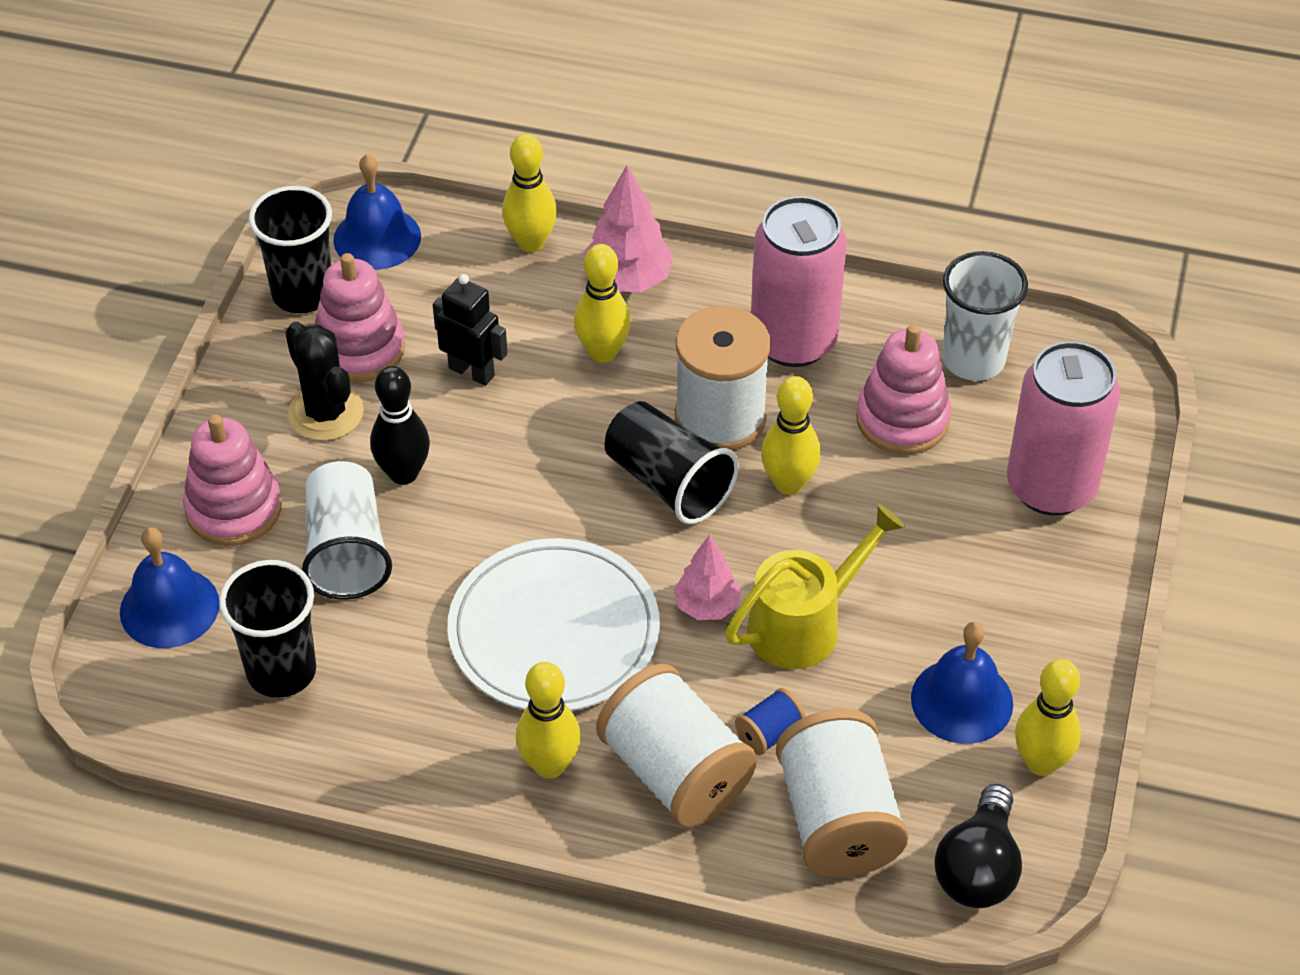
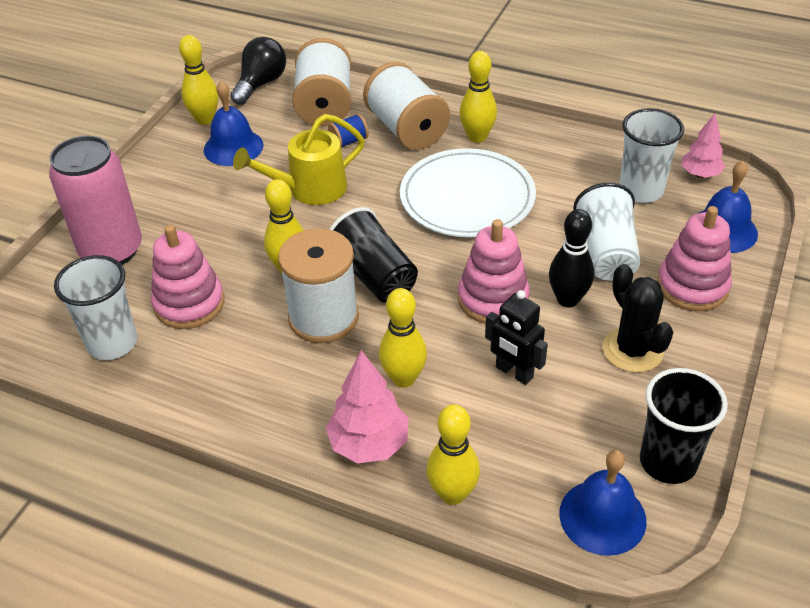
camera: 170 degrees left, 5 degrees down
(281, 671) = (641, 191): black cup -> white cup
(359, 349) = (610, 402): pink stacking toy -> pink stacking toy (493, 299)
(707, 606) = (367, 203): pink tree -> pink tree (700, 174)
(793, 341) = (245, 372): pink can -> none

